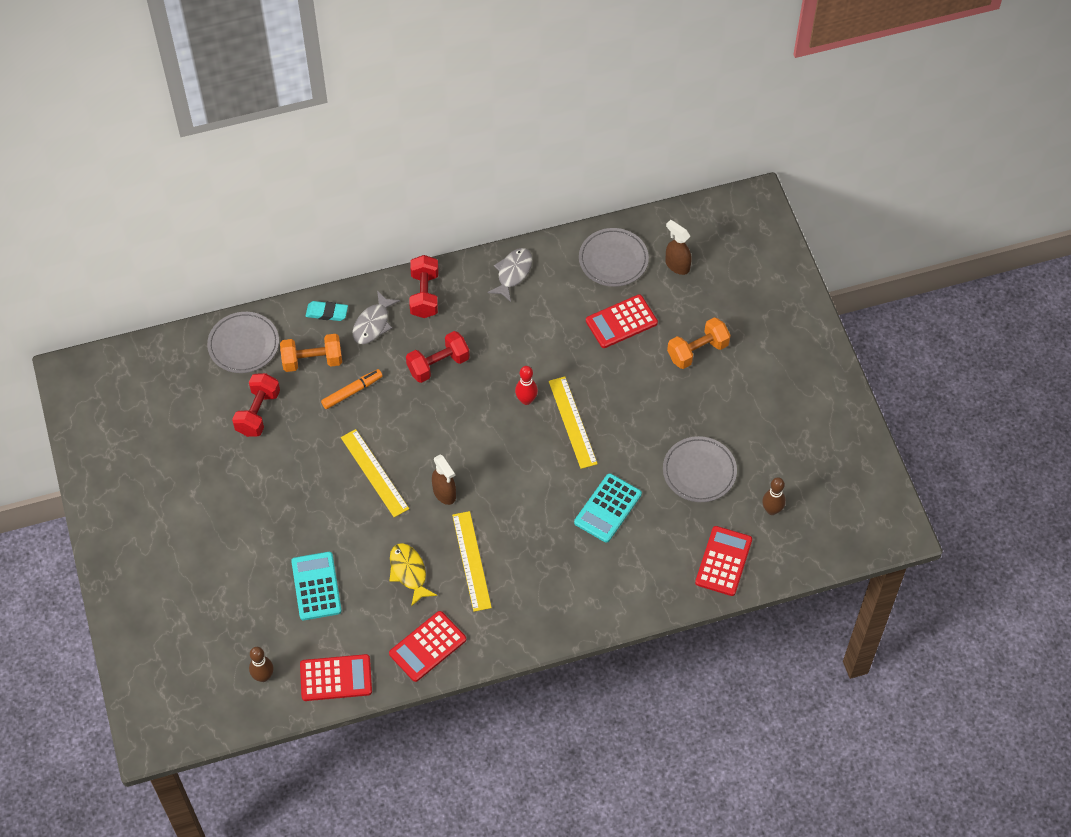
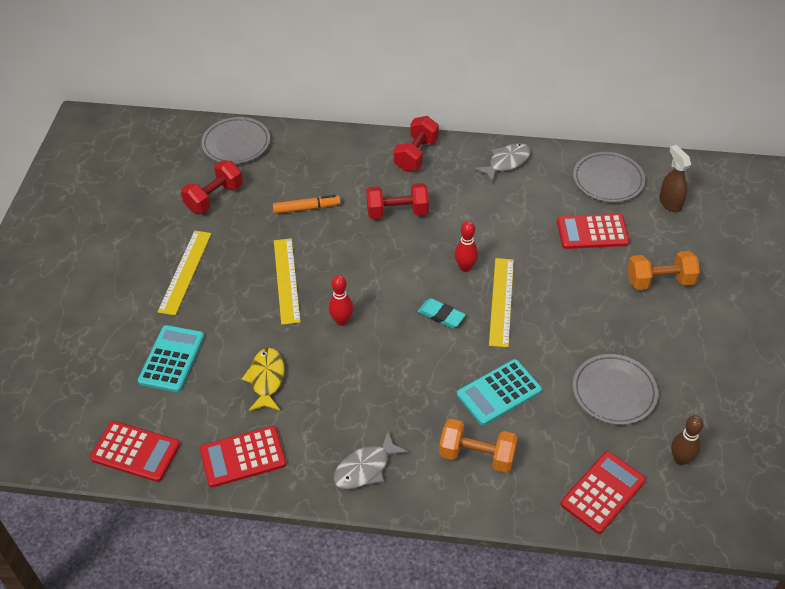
camera: 25 degrees right, 10 degrees down
(263, 676) = (69, 422): brown bowling pin -> none
(312, 361) = (287, 173): orange dumbbell -> orange dumbbell (477, 455)
(327, 313) = (322, 142): turquoise eraser -> turquoise eraser (441, 315)
(373, 324) = (357, 162): grey fish -> grey fish (365, 468)
(444, 493) = (342, 321): brown spray bottle -> red bowling pin
(471, 561) = (333, 391): yellow ruler -> yellow ruler (185, 272)

